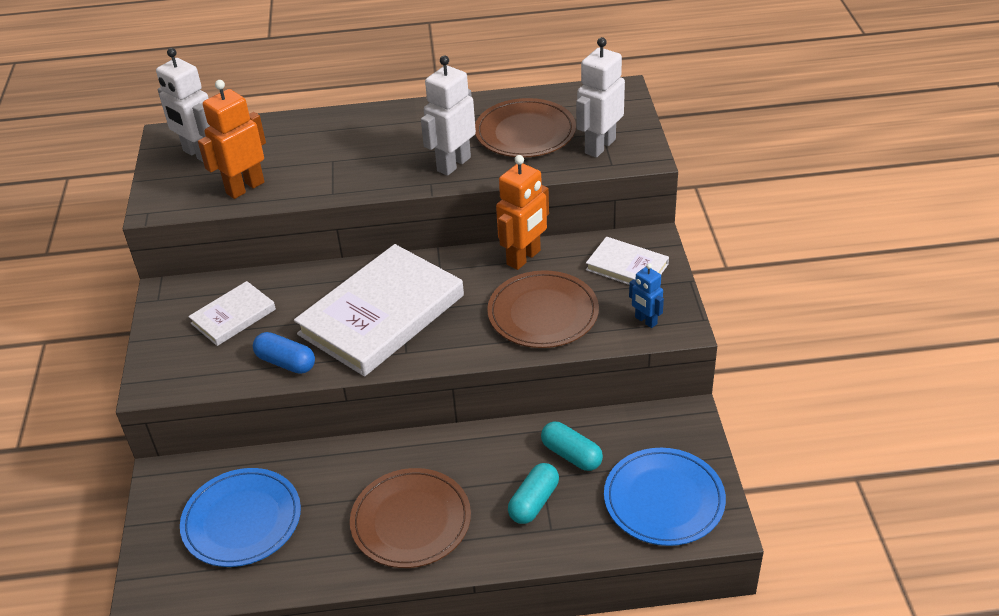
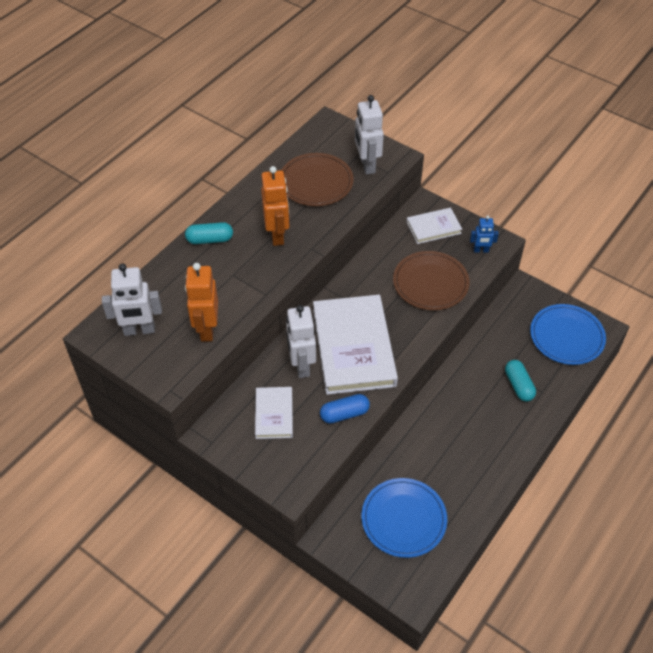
camera: 50 degrees left, 10 degrees up
(411, 521) = (480, 444): brown plate -> none
(453, 164) = (306, 228): white robot -> white robot (301, 365)
(524, 258) = (378, 259): orange robot -> orange robot (277, 235)
(571, 455) = (503, 349): turquoise capsule -> turquoise capsule (210, 240)

